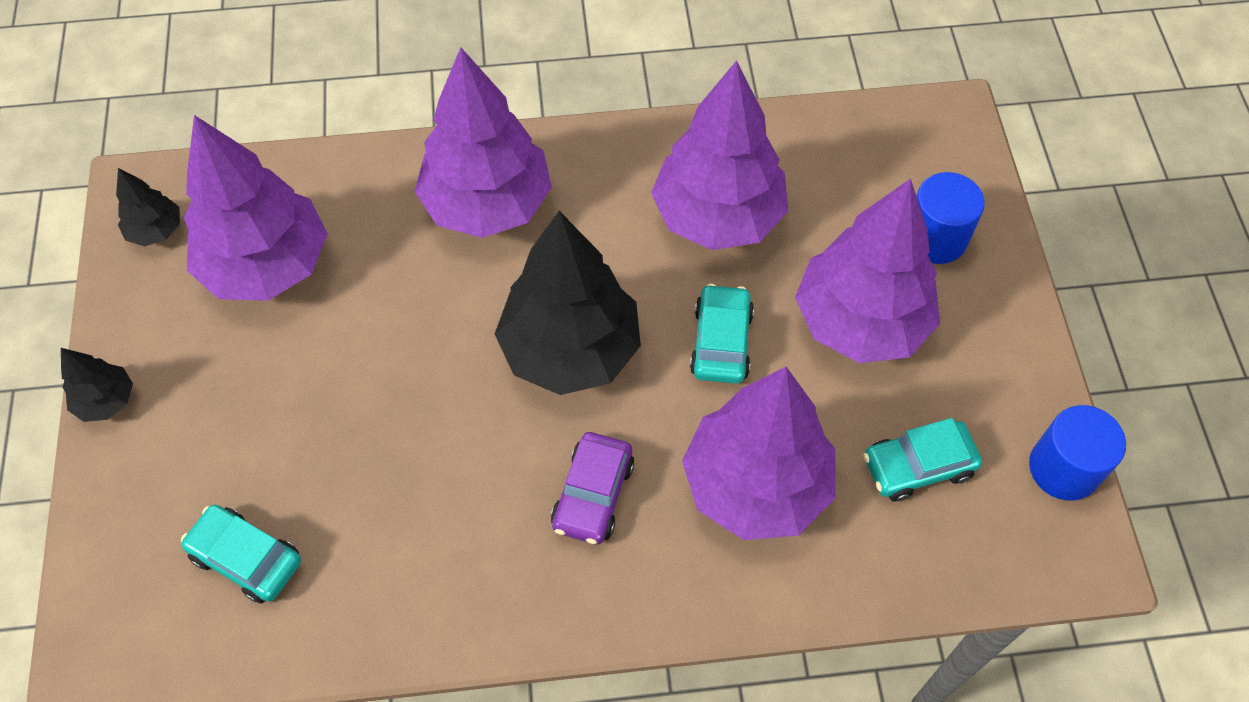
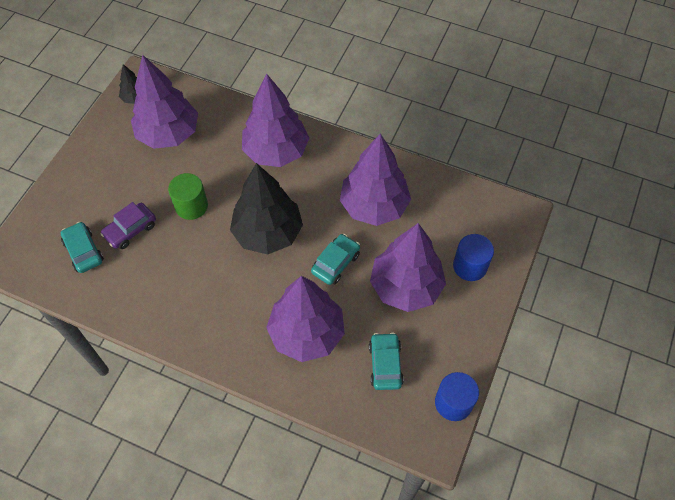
camera: 30 degrees right, 0 degrees up
(106, 401) = (73, 160): black tree -> none
(399, 372) = (191, 206): none -> green cylinder
(593, 495) = (235, 299): purple car -> purple car (130, 230)
(918, 466) = (385, 364): turquoise car -> turquoise car turned 75 degrees clockwise

